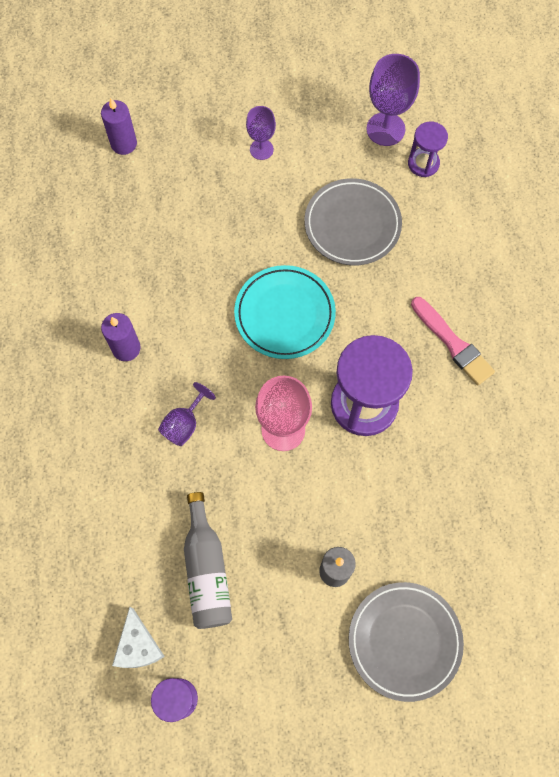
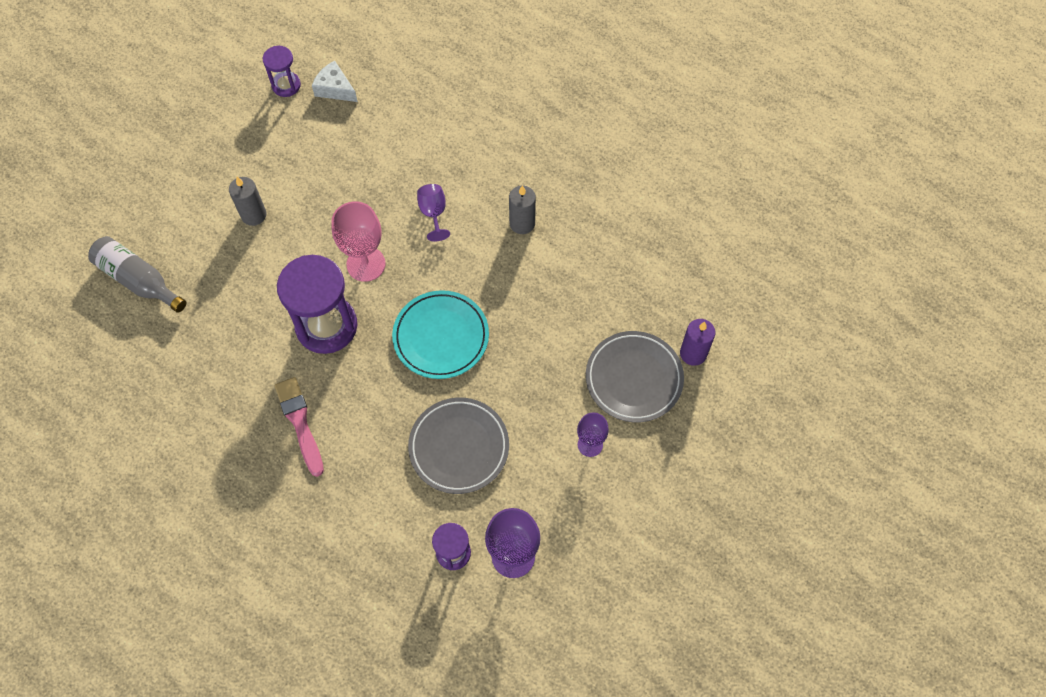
camera: 135 degrees right, 5 degrees down
(126, 348) = (522, 223): purple candle -> grey candle
(207, 570) = (334, 153): grey bottle -> grey bottle (138, 280)
(404, 641) = (176, 215): grey plate -> grey plate (634, 378)
(453, 343) = (300, 423): pink brush -> pink brush turned 60 degrees clockwise

